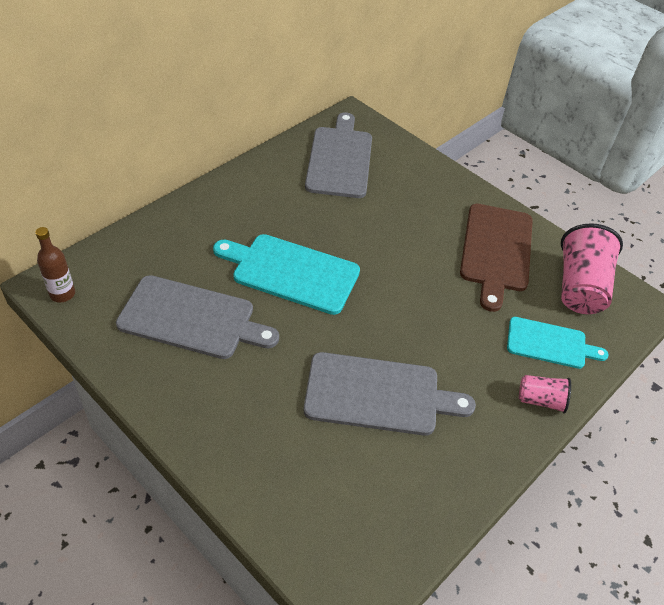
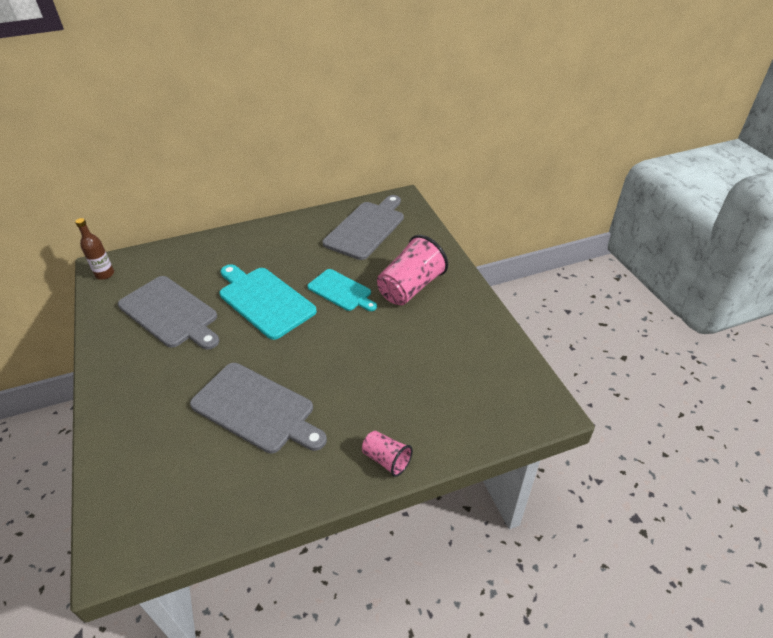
camera: 30 degrees right, 5 degrees down
(496, 251) = (442, 327): brown cutting board -> none
(550, 344) = (432, 416): turquoise cutting board -> turquoise cutting board (341, 291)
(580, 287) = (497, 377): pink cup -> pink cup (410, 287)

